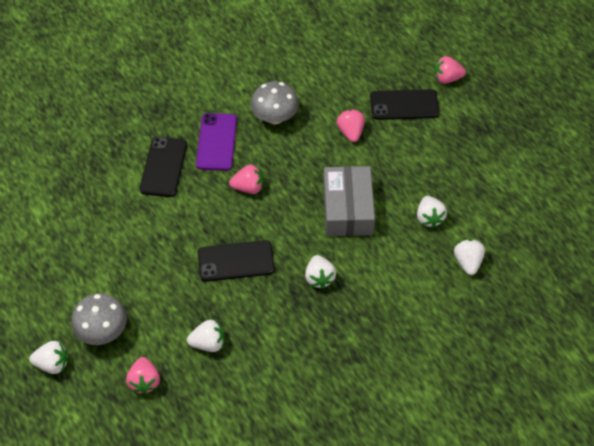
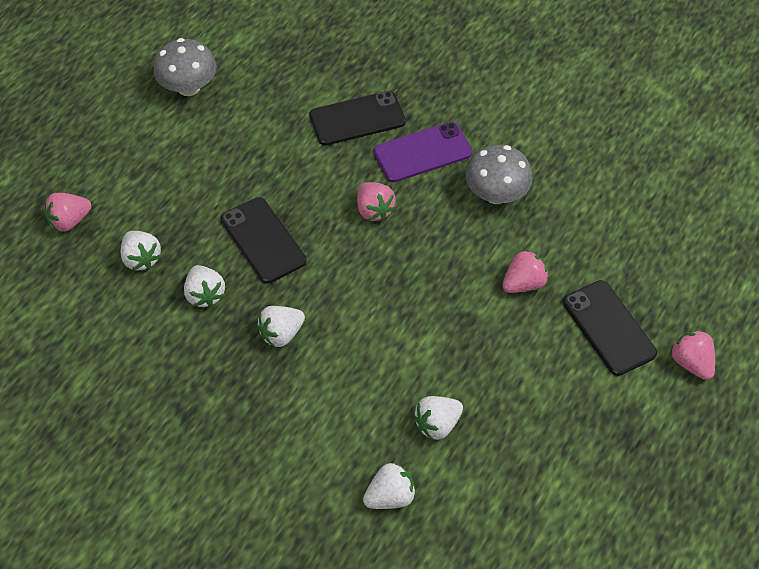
camera: 65 degrees right, 0 degrees up
(52, 364) = (59, 134): white strawberry -> white strawberry (205, 294)
(103, 331) = (116, 158): grey mushroom -> grey mushroom (188, 87)
(347, 209) = (400, 325): grey box -> none

